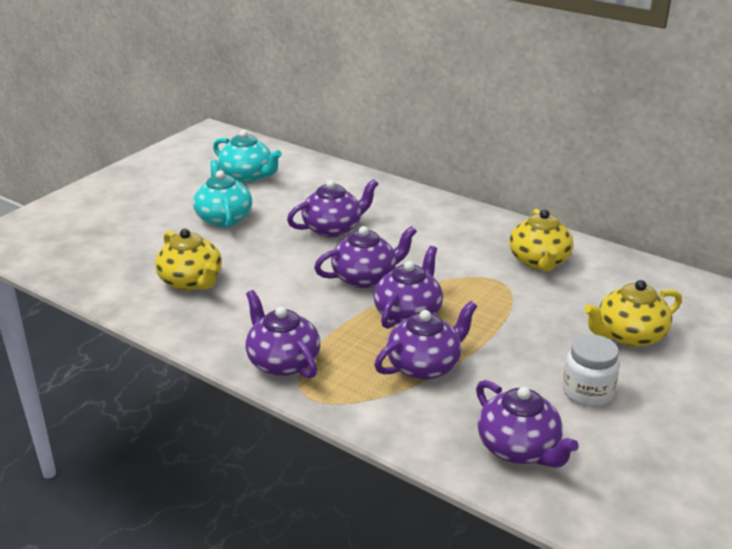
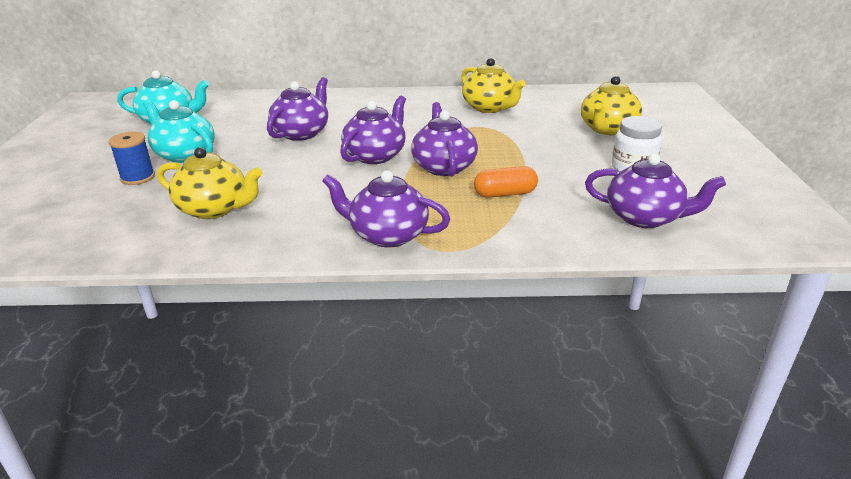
camera: 35 degrees left, 0 degrees up
(171, 229) = (138, 177): none -> blue spool
(425, 365) = (505, 194): purple teapot -> orange capsule

